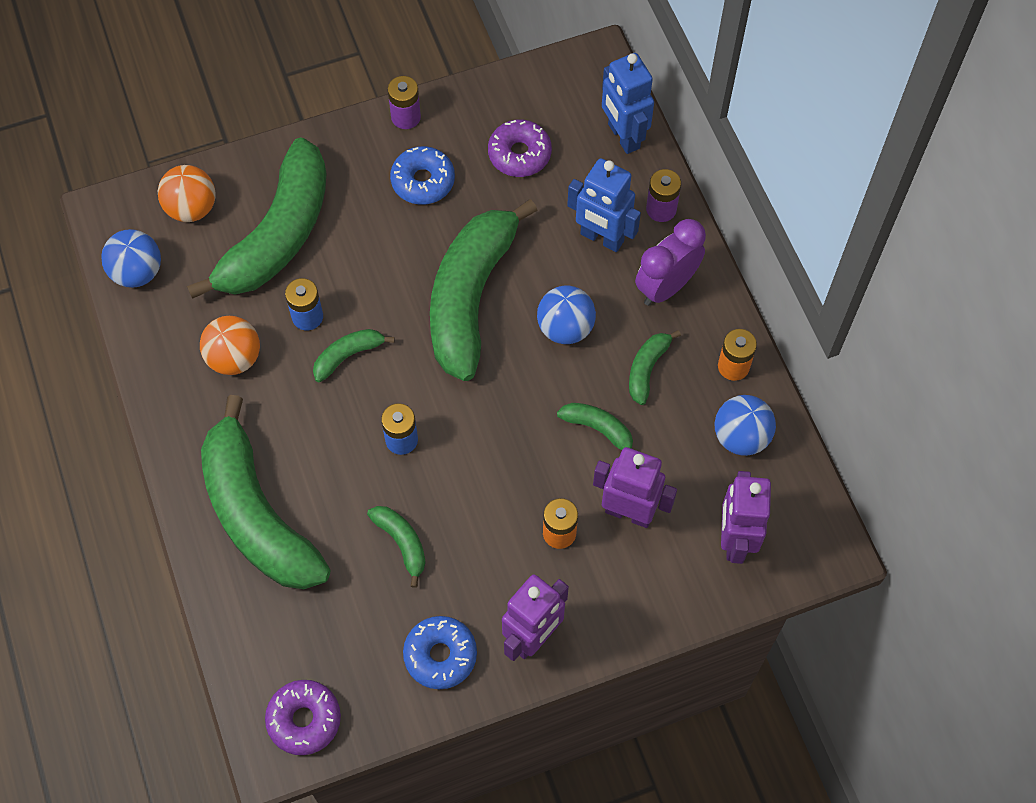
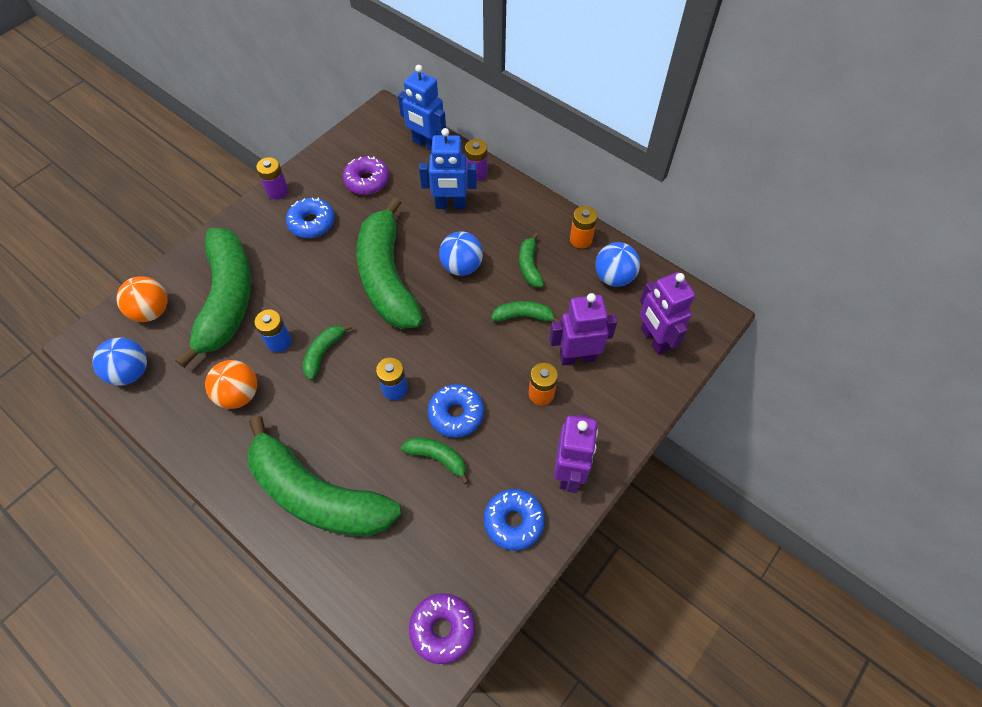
camera: 30 degrees left, 5 degrees down
(451, 505) = (456, 414): none -> blue donut
(666, 287) = (509, 214): purple clock -> none

